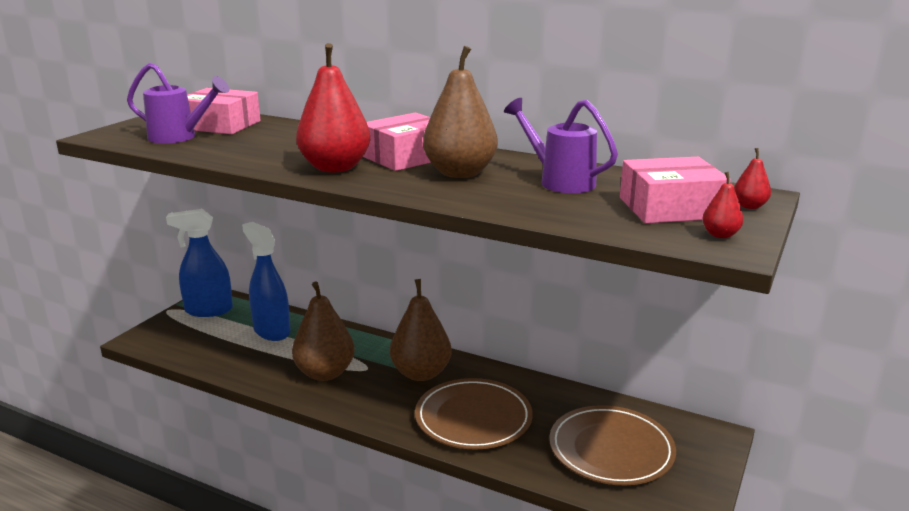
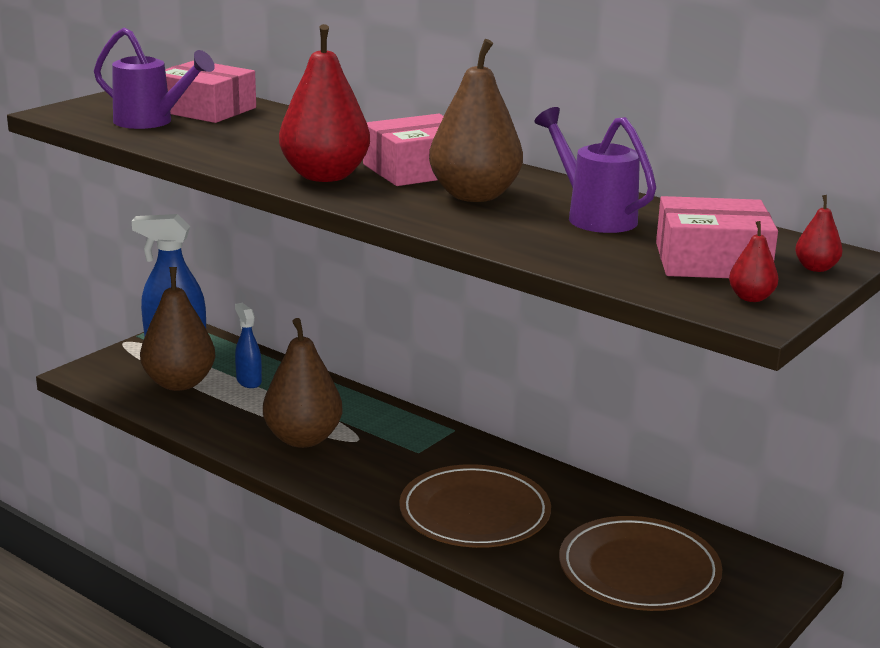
camera: 10 degrees right, 0 degrees up
(271, 331) = (249, 381): blue spray bottle -> blue spray bottle, size x0.55
(421, 373) = (424, 453): brown pear -> brown pear (179, 383)

